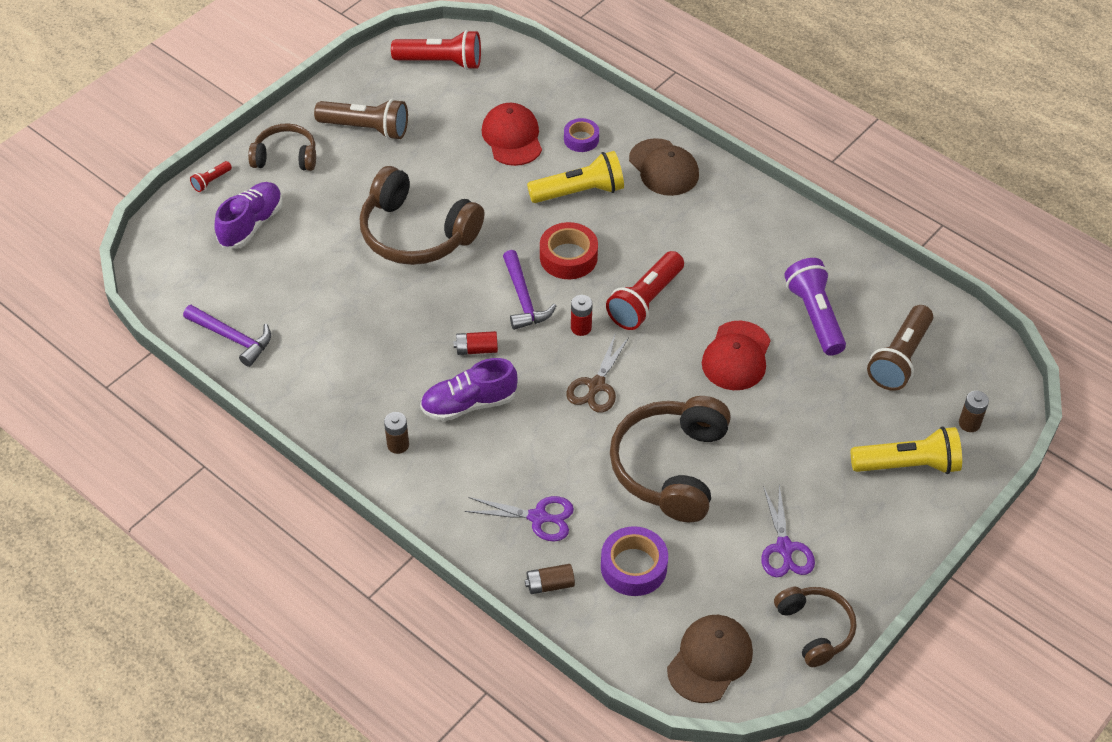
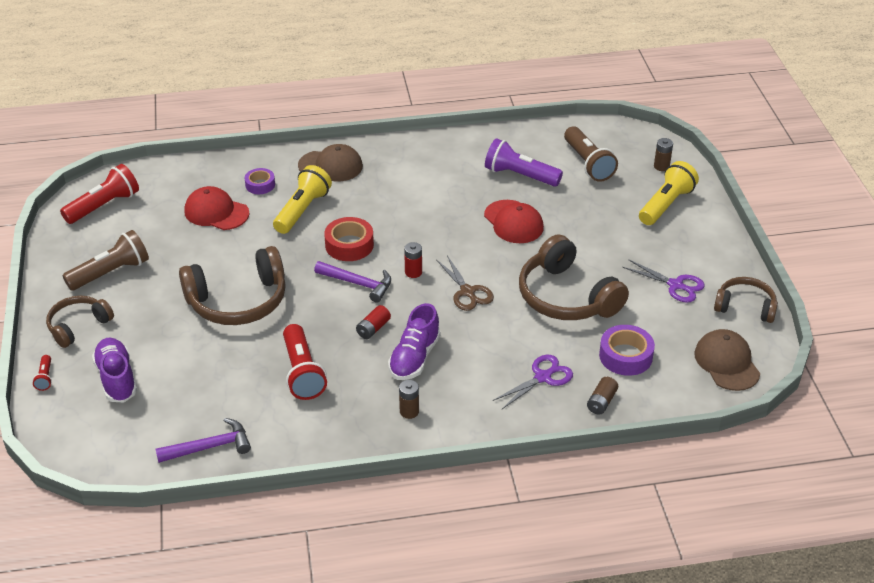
camera: 50 degrees left, 10 degrees down
(645, 301) = (426, 234): red flashlight -> red flashlight (302, 373)

